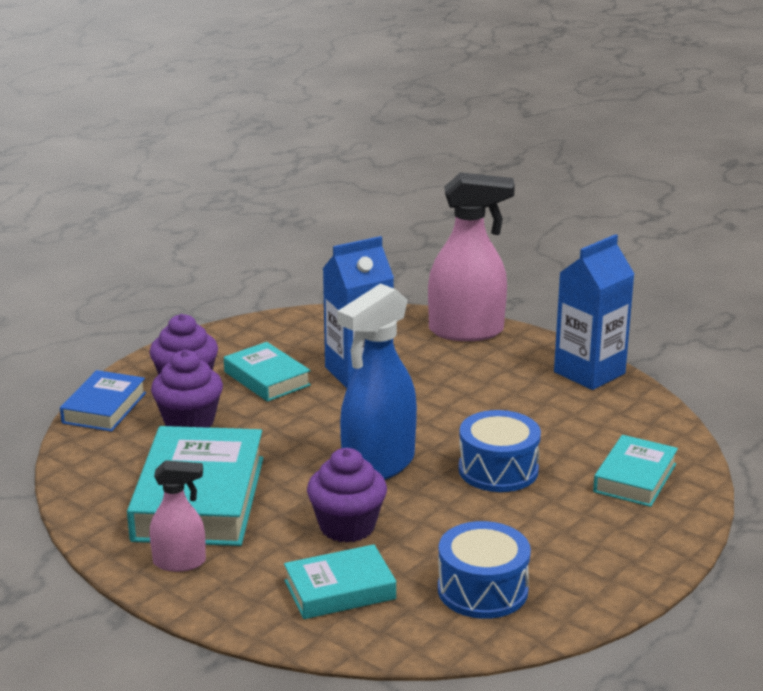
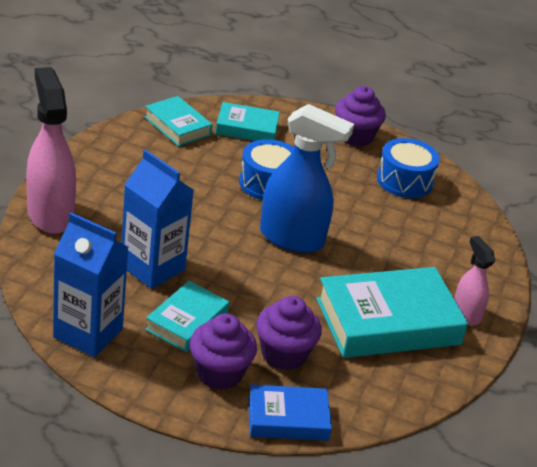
camera: 115 degrees left, 10 degrees up
(340, 590) = (443, 236): turquoise book -> turquoise book (177, 126)
(347, 526) = (376, 242): purple cupcake -> purple cupcake (355, 136)
(589, 373) = (104, 149): blue carton -> blue carton (88, 333)

